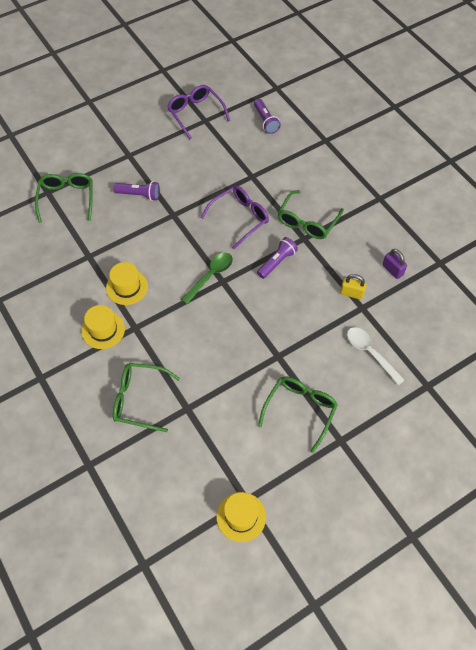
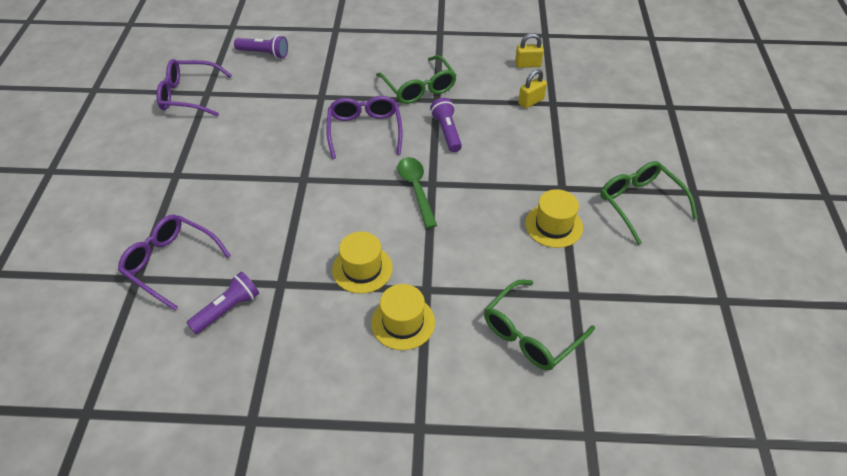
camera: 55 degrees left, 10 degrees down
(67, 199) = (170, 263): green glasses -> purple glasses
(139, 195) = (243, 193): purple flashlight -> purple flashlight (227, 309)
(241, 516) = (742, 315): yellow hat -> yellow hat (554, 225)
(370, 353) = (608, 123): white spoon -> none
(392, 270) = (528, 64): purple padlock -> yellow padlock

